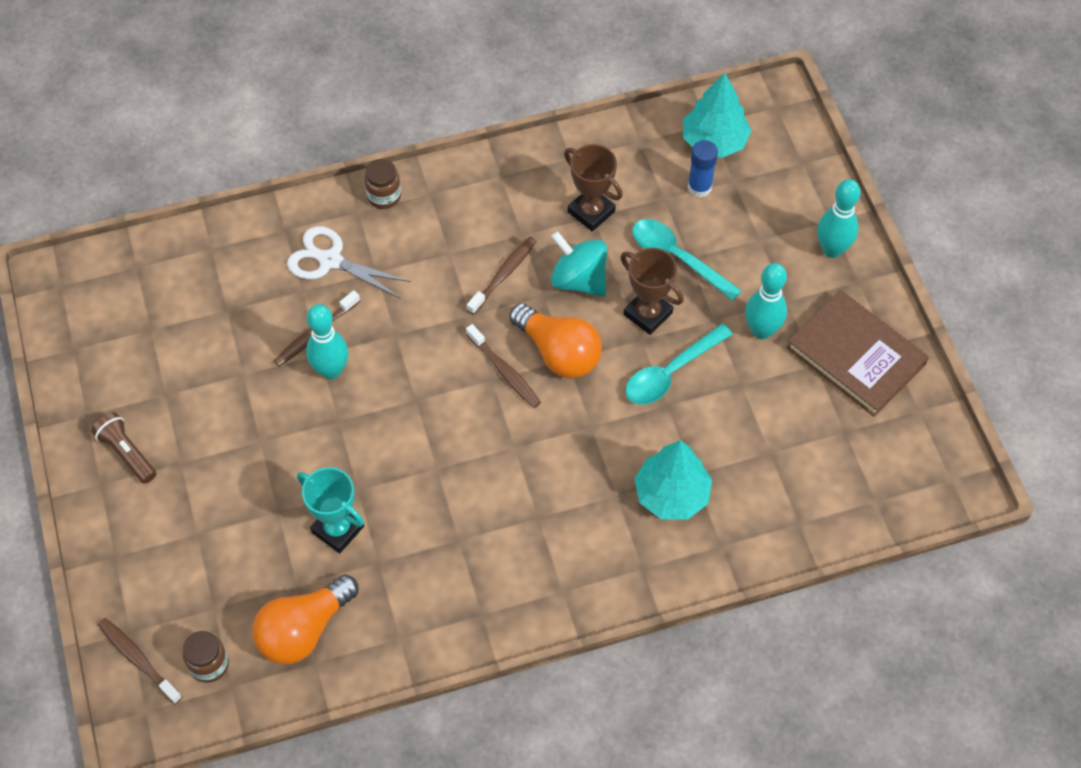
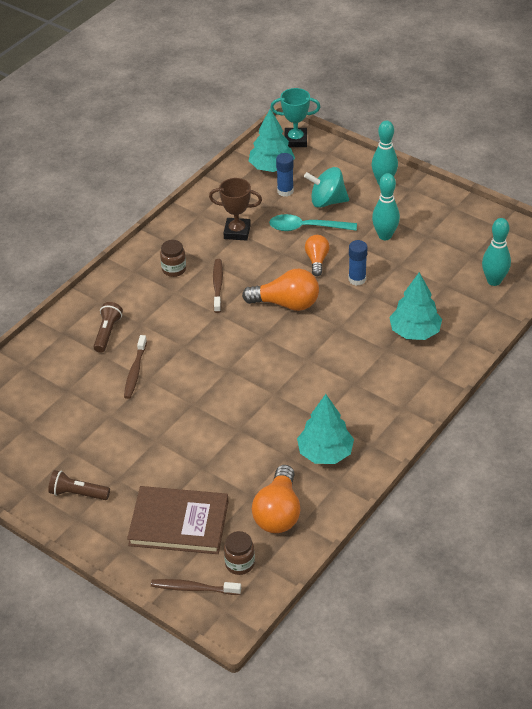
camera: 35 degrees left, 15 degrees down
(330, 261) = (107, 333): white scissors -> brown flashlight
(331, 370) = (163, 383): turquoise bowling pin -> turquoise bowling pin (494, 281)
(337, 529) = (247, 454): turquoise trophy -> turquoise trophy (295, 140)
(384, 196) = (108, 286): brown jar -> brown jar (174, 269)
(421, 588) = (325, 453): none -> turquoise tree
(504, 371) = (265, 328): brown toothbrush -> none
(579, 279) = (263, 265): turquoise spinning top -> turquoise spinning top (327, 201)
(648, 314) = (317, 260): brown trophy -> orange light bulb
(671, 372) = (357, 279): turquoise spoon -> blue glue stick
(855, 356) = (444, 221): brown book -> brown book (179, 523)

